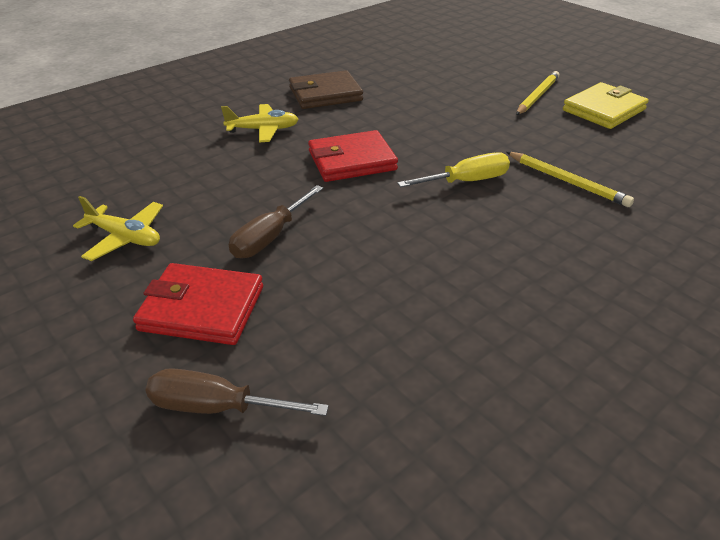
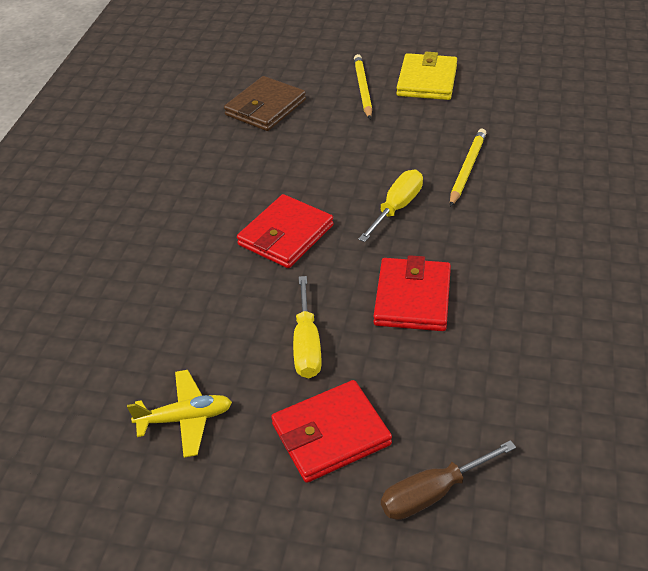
camera: 35 degrees left, 5 degrees up
(263, 130) = (166, 243): yellow plane -> none
(270, 237) = (307, 344): brown screwdriver -> yellow screwdriver
(325, 94) = (176, 173): brown wallet -> brown wallet (265, 108)
(397, 249) = (412, 298): none -> red wallet
(567, 181) = (467, 169): yellow pencil -> yellow pencil turned 75 degrees counterclockwise

